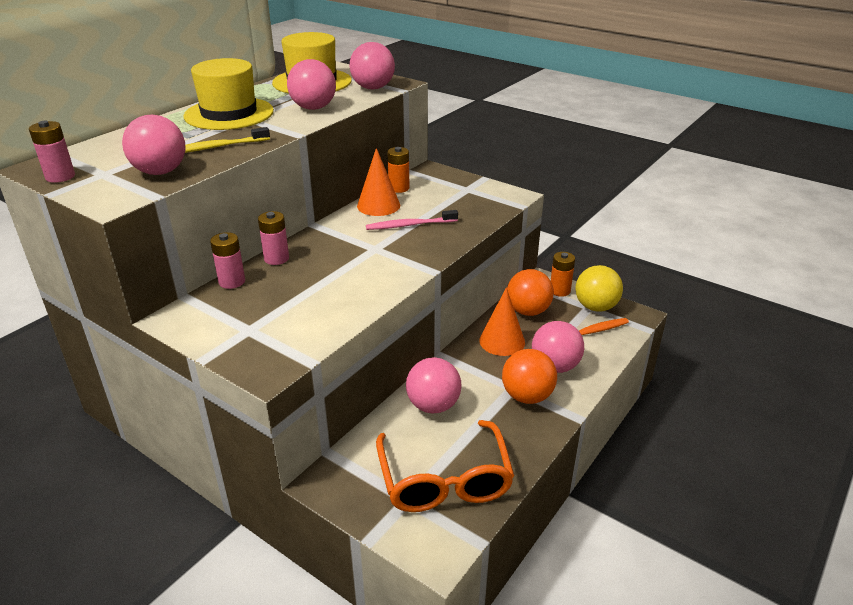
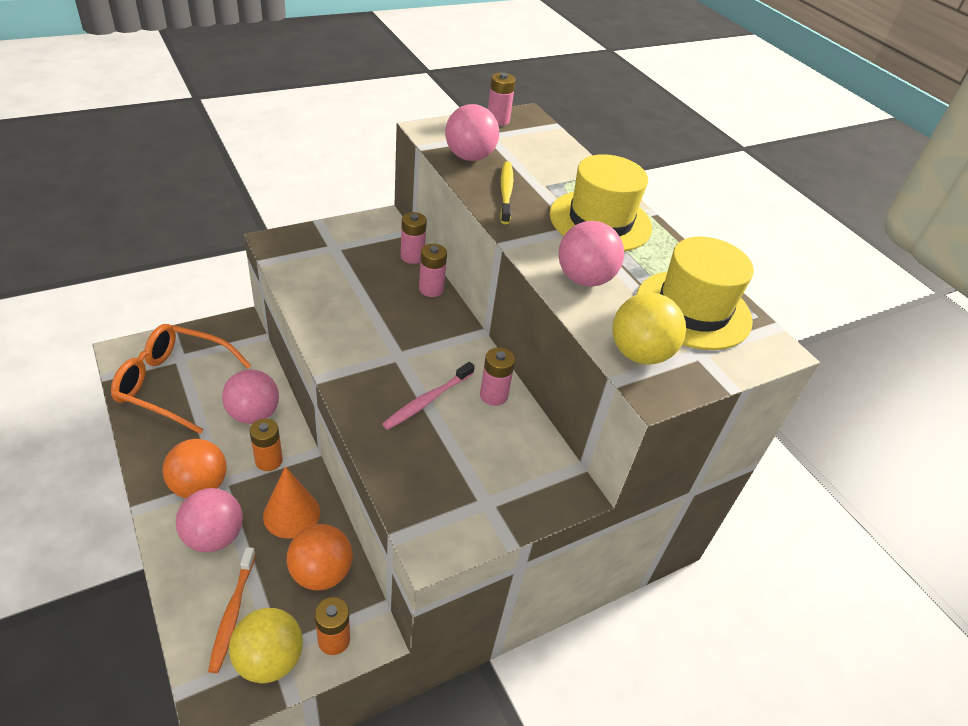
camera: 110 degrees right, 10 degrees up
(373, 88) = (639, 354): pink ball -> yellow ball
(378, 205) = (493, 395): orange cone -> pink battery
(399, 188) = (530, 432): orange battery -> orange battery (269, 460)
(409, 225) = (427, 401): pink toothbrush -> pink toothbrush turned 150 degrees counterclockwise

